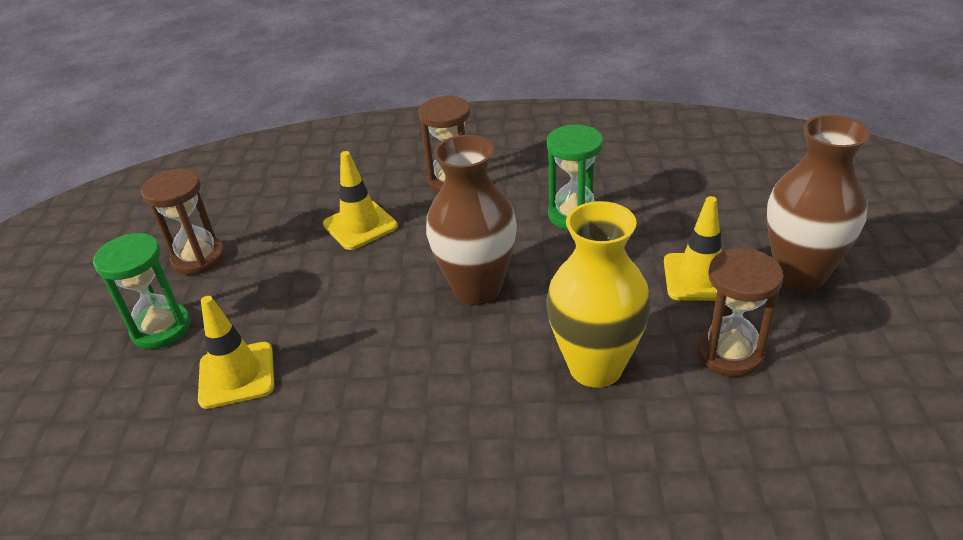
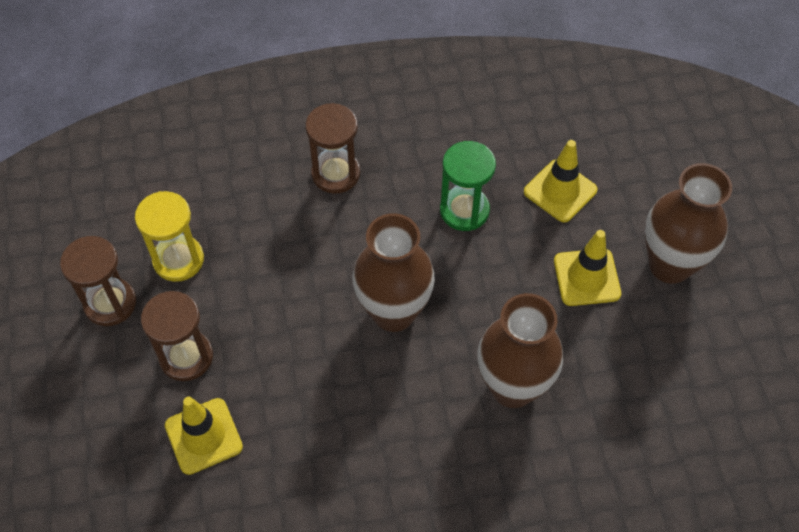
camera: 15 degrees left, 20 degrees up
(161, 328) = (109, 393): green hourglass -> none
(278, 231) = (178, 260): none -> yellow hourglass
(360, 225) = (260, 244): yellow traffic cone -> yellow traffic cone (560, 191)
(595, 367) = (512, 387): yellow vase -> brown vase
(730, 353) = (618, 359): brown hourglass -> brown hourglass (186, 357)

